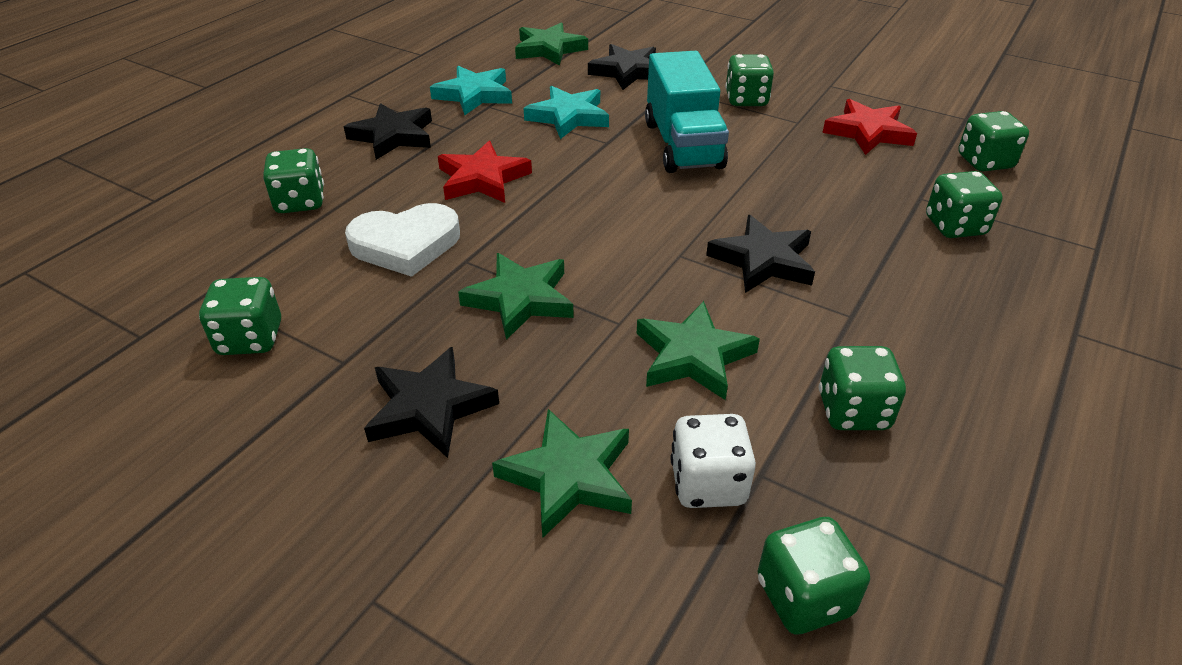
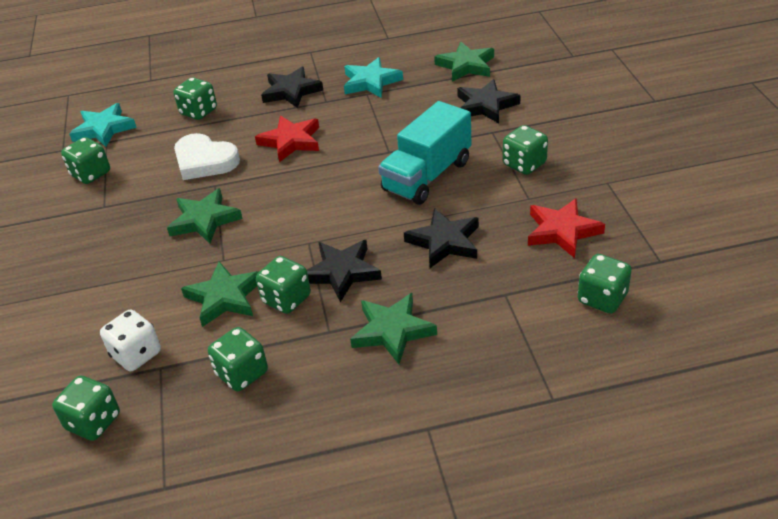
camera: 50 degrees right, 0 degrees up
(430, 407) = (101, 247): black star -> black star (444, 242)
(568, 117) = (396, 123): turquoise star -> turquoise star (104, 129)
(568, 476) = (99, 312): green star -> green star (392, 331)
(955, 226) = (488, 324): green dice -> green dice (286, 299)

